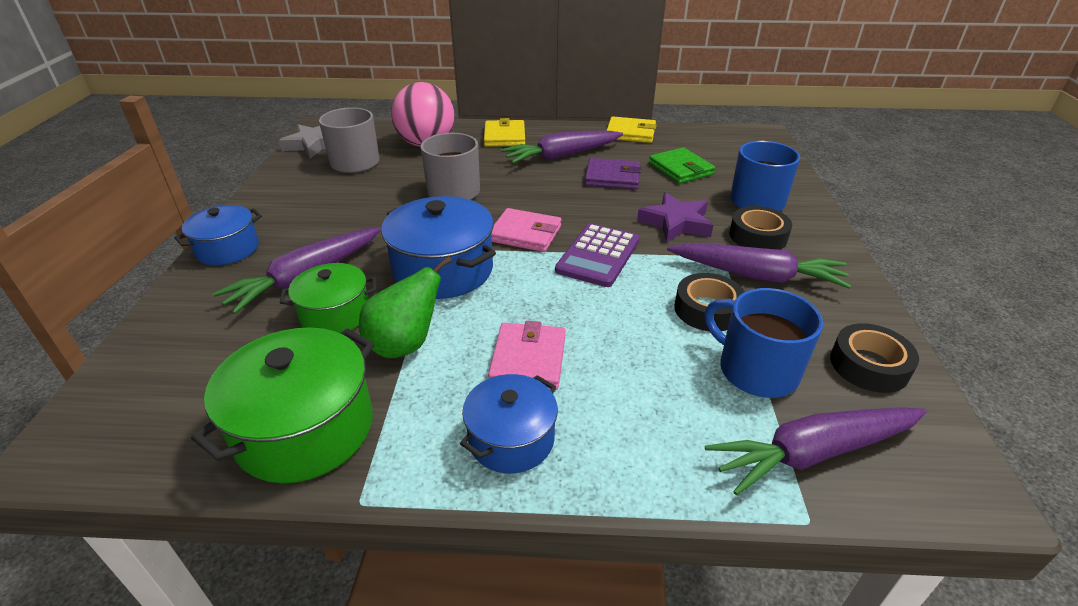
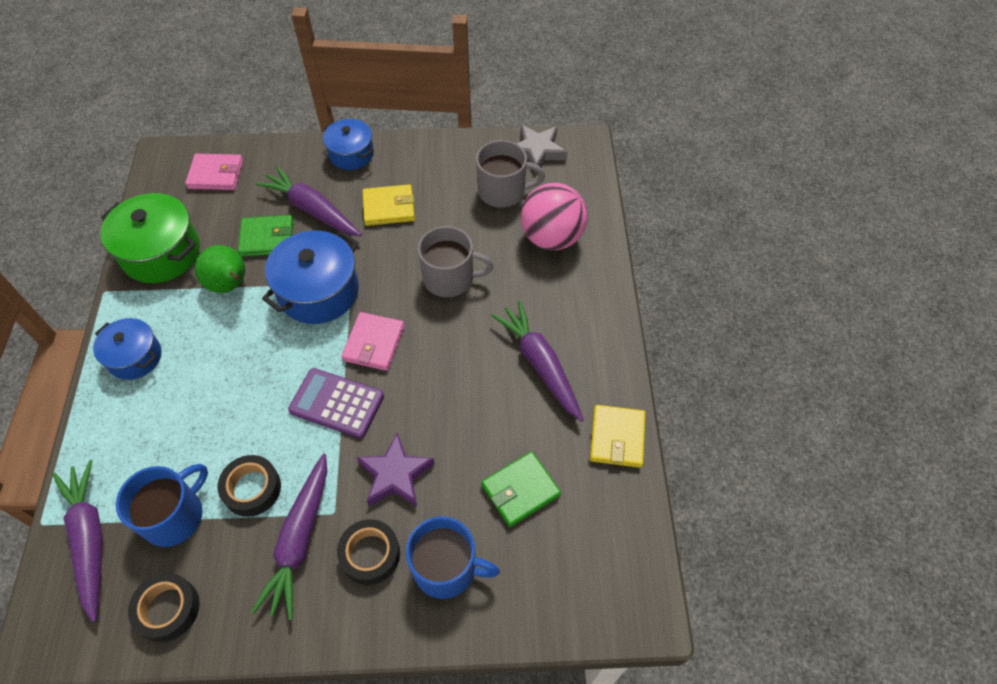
camera: 85 degrees right, 20 degrees up
(335, 314) = (267, 238): green pot -> green wallet
(504, 137) = (583, 304): yellow wallet -> yellow wallet (389, 207)
(528, 359) = (206, 360): pink wallet -> pink wallet (216, 174)
(612, 177) = (492, 416): purple wallet -> none

